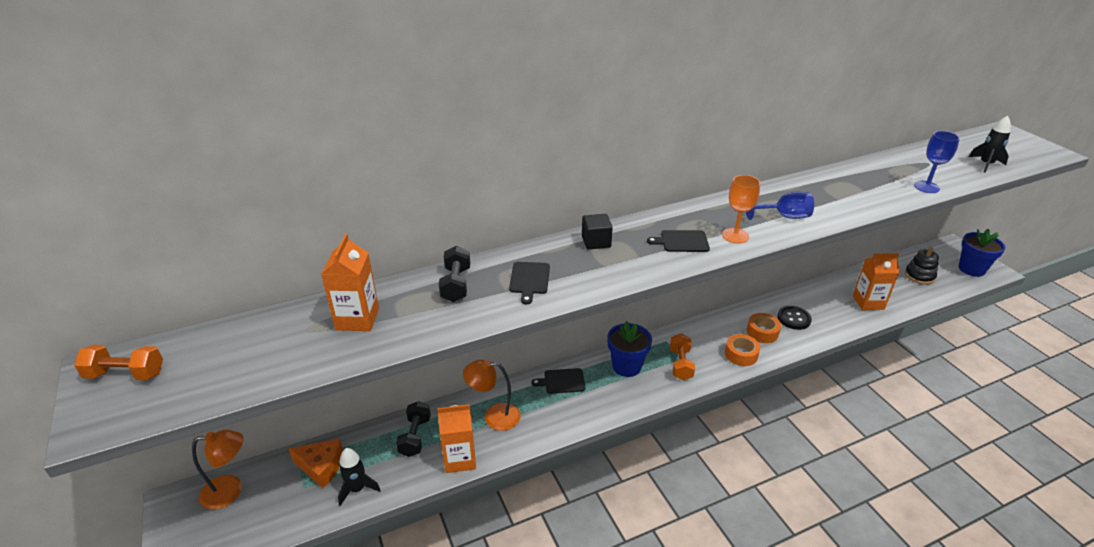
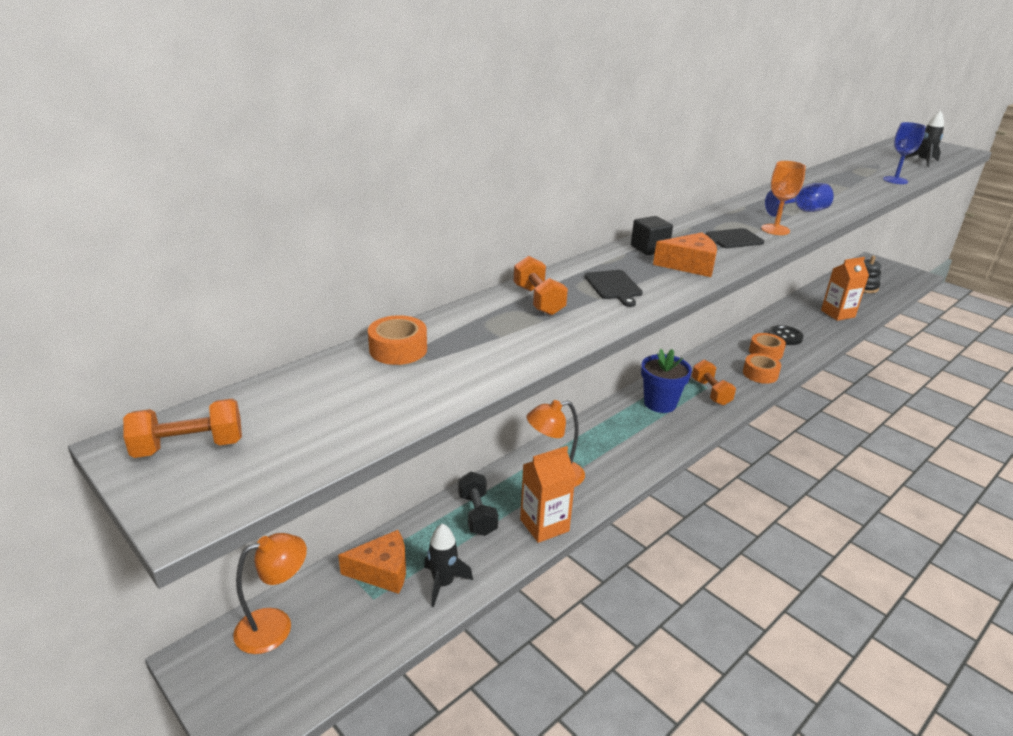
camera: 20 degrees left, 5 degrees down
(315, 315) = (398, 349): none -> orange tape
(357, 319) = (454, 345): orange carton -> none
(456, 285) = (538, 300): black dumbbell -> orange dumbbell
(562, 381) = (604, 429): black cutting board -> none
(616, 266) = (689, 265): none -> orange cheese
(971, 269) = (900, 276): blue flower pot -> none

